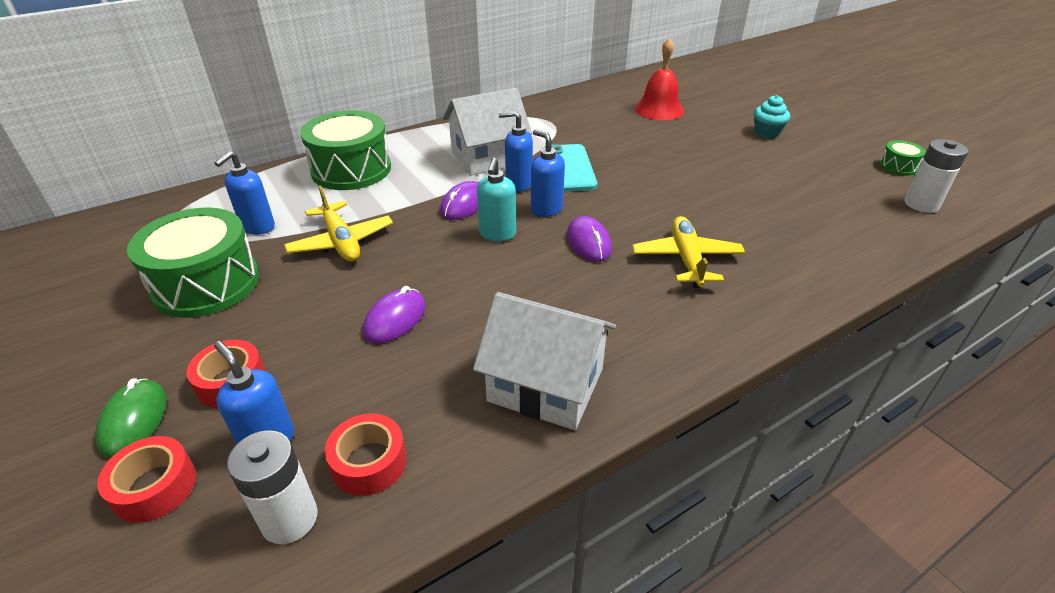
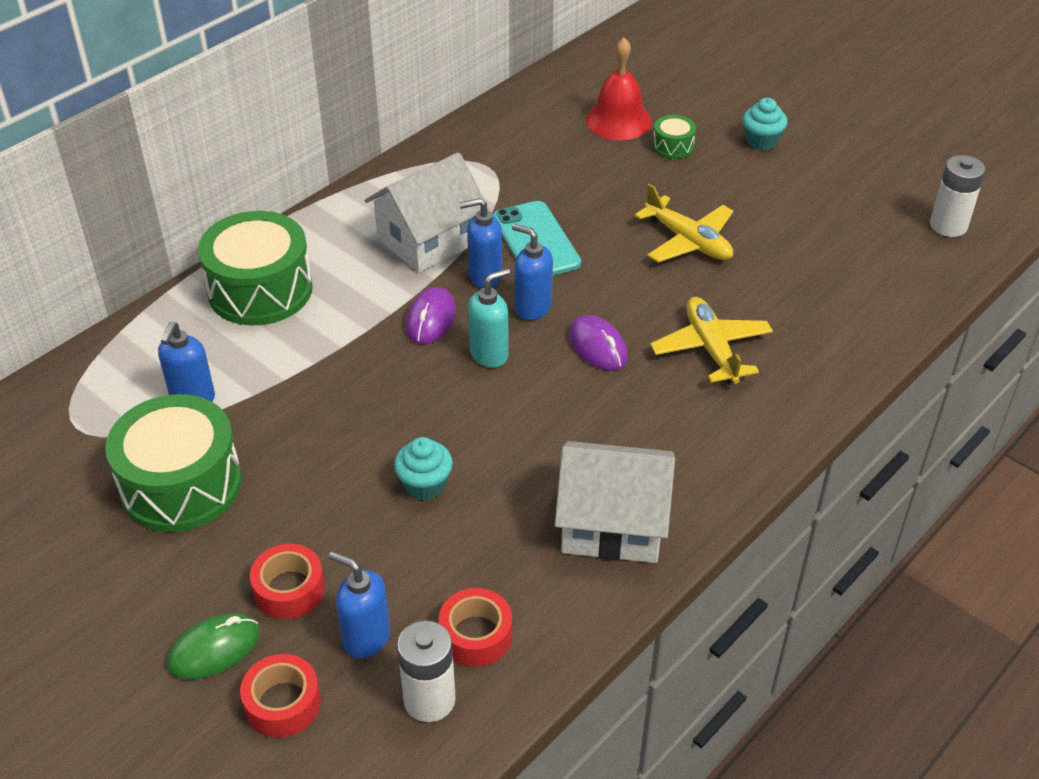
camera: 15 degrees left, 5 degrees up
(134, 421) = (214, 649): green mouse -> green mouse turned 75 degrees clockwise
(341, 241) = (308, 399): yellow plane -> yellow plane (688, 241)
(395, 319) = (425, 485): purple mouse -> turquoise cupcake
(497, 234) = (489, 354): turquoise soap dispenser -> turquoise soap dispenser turned 120 degrees counterclockwise
(898, 166) = (919, 172): green drum -> green drum (673, 146)

